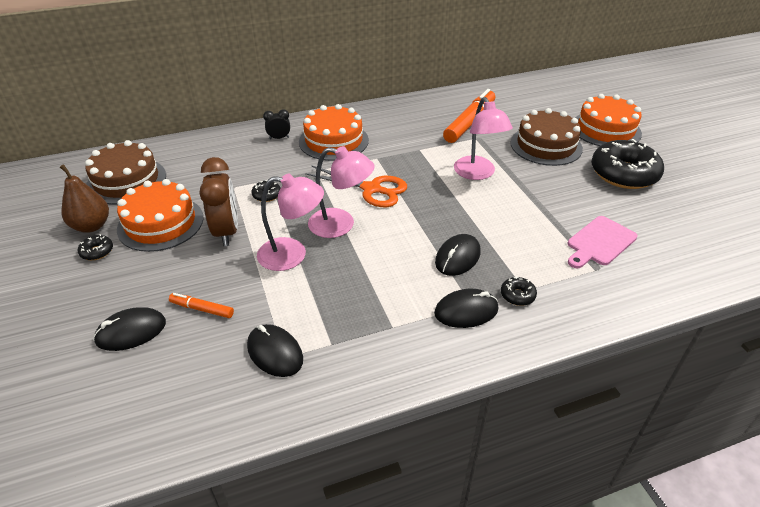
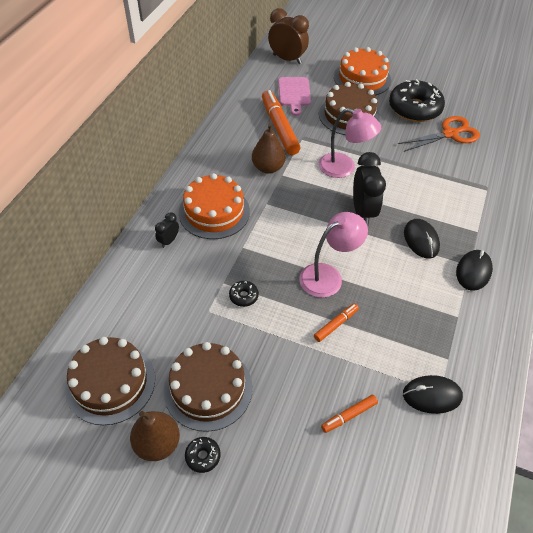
camera: 50 degrees left, 10 degrees up
(131, 332) = (335, 477): black mouse -> none
(160, 223) = (208, 388): orange cake -> brown cake
(227, 232) = (267, 349): brown clock -> brown clock (287, 59)
(292, 255) = (336, 324): pink lamp -> orange marker
(371, 189) = (303, 232): orange scissors -> orange scissors (450, 134)
(416, 139) = (268, 168): none -> brown pear
(442, 208) = (363, 211): none -> black clock
(517, 295) = (479, 238): black donut -> none
(599, 242) = (466, 169): pink cutting board -> pink cutting board (294, 93)

